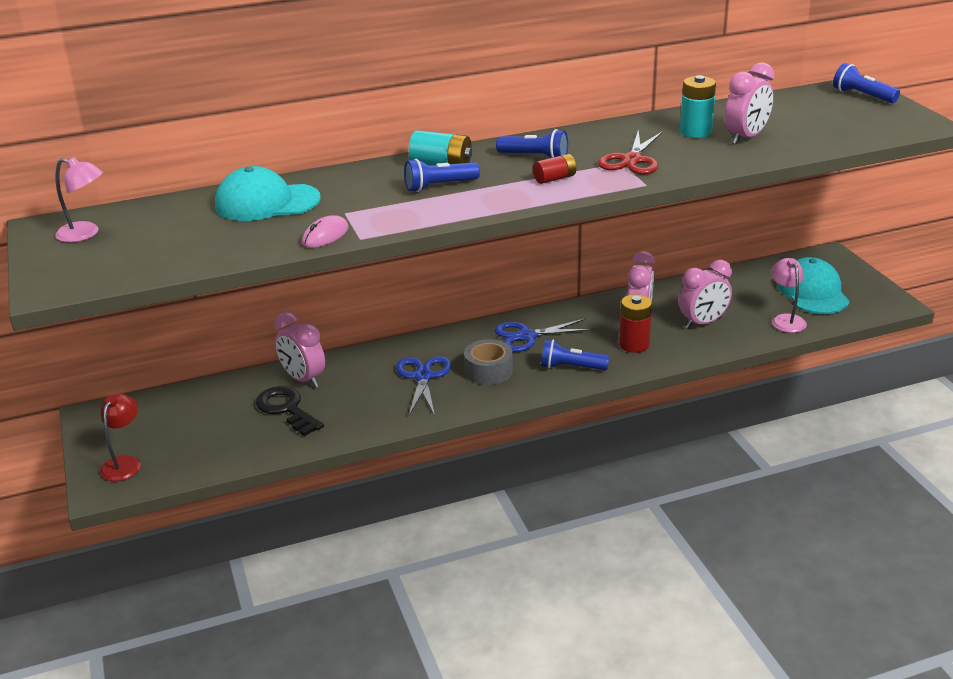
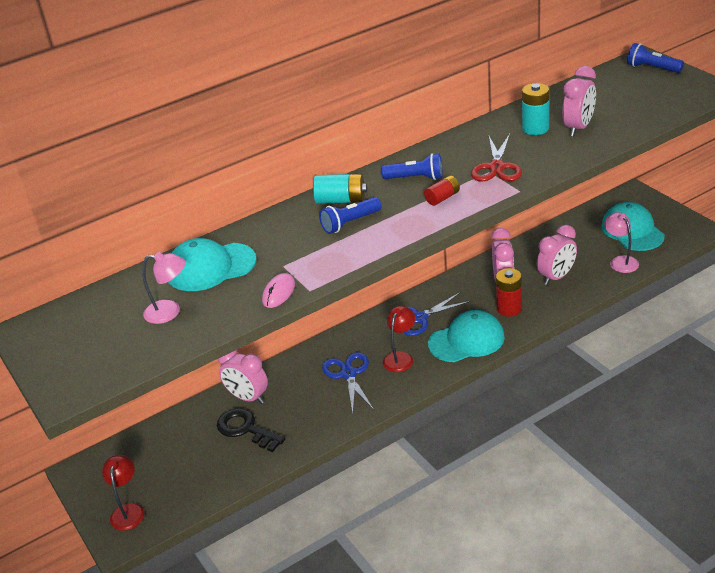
camera: 10 degrees left, 5 degrees up
(85, 234) = (67, 330): pink lamp -> pink lamp (170, 312)
(488, 371) = (400, 357): grey tape -> red lamp
(571, 367) = (466, 340): blue flashlight -> turquoise cap

